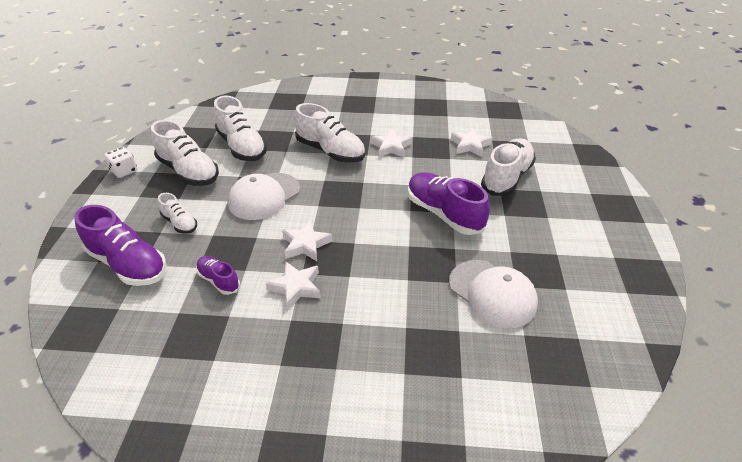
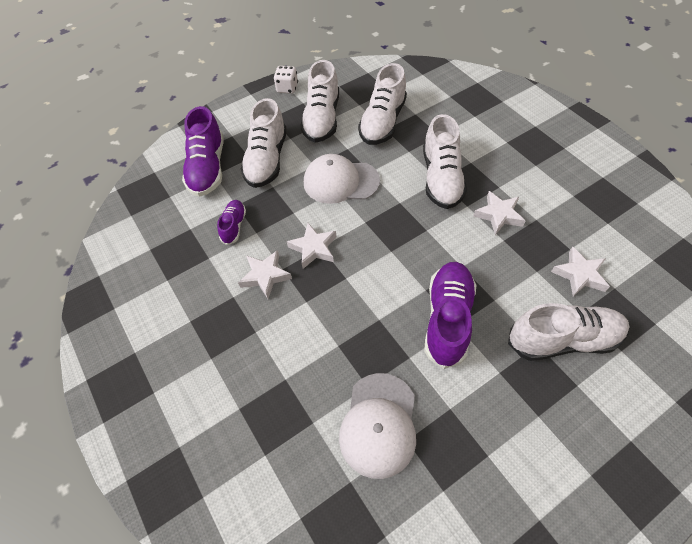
camera: 55 degrees right, 15 degrees up
(180, 223) = (267, 160): white shoe -> white shoe, size x1.88

